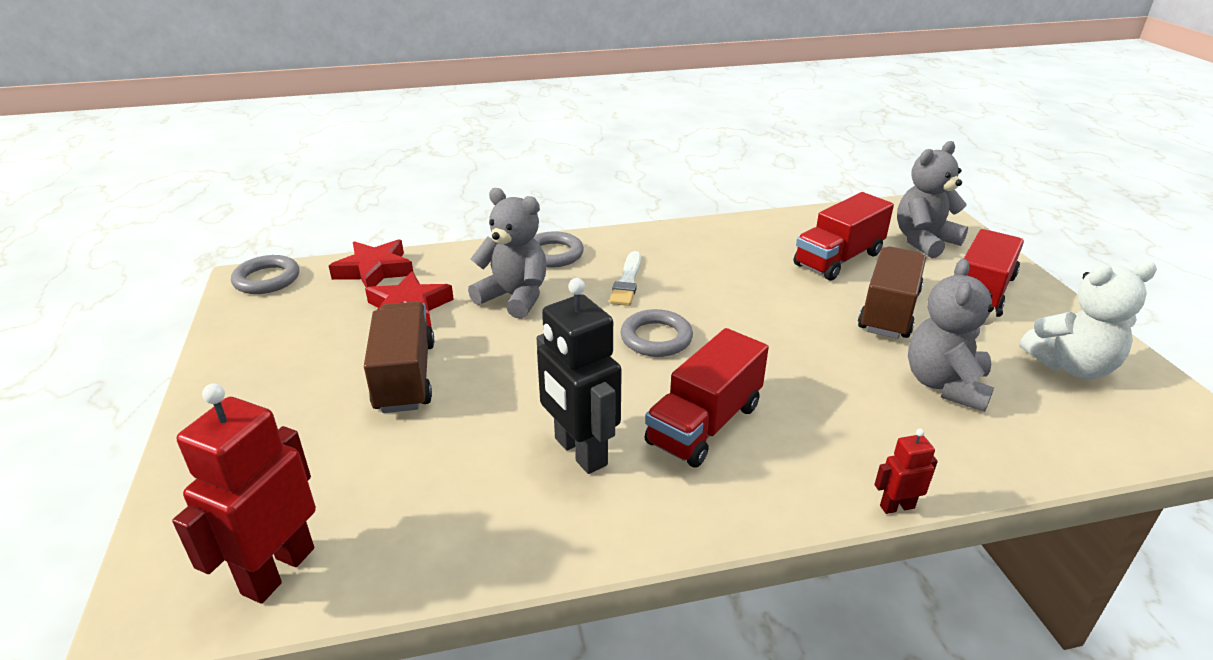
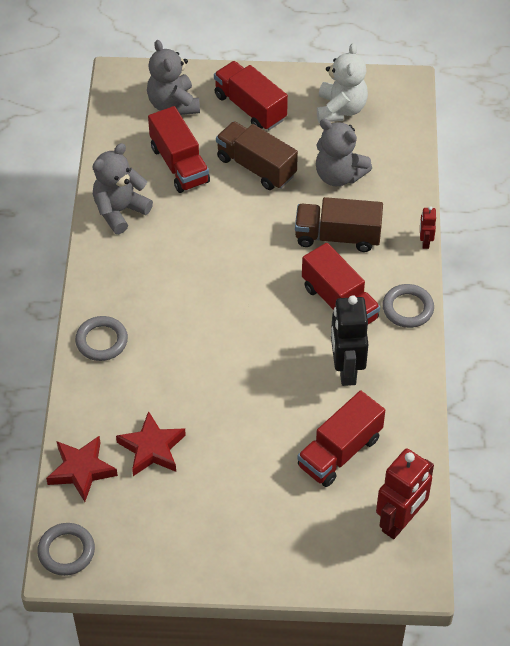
camera: 75 degrees left, 20 degrees up
(278, 570) = (400, 522): red robot -> red robot turned 90 degrees counterclockwise
(405, 377) = (242, 455): brown truck -> brown truck (337, 236)
(420, 470) = (339, 452): none -> red truck
(514, 297) = (160, 377): grey teddy bear -> grey teddy bear (120, 211)
(579, 452) = (346, 369): black robot -> black robot turned 105 degrees clockwise
(627, 281) = (163, 301): white brush -> none
(656, 338) = (243, 303): grey ring -> grey ring (407, 308)

